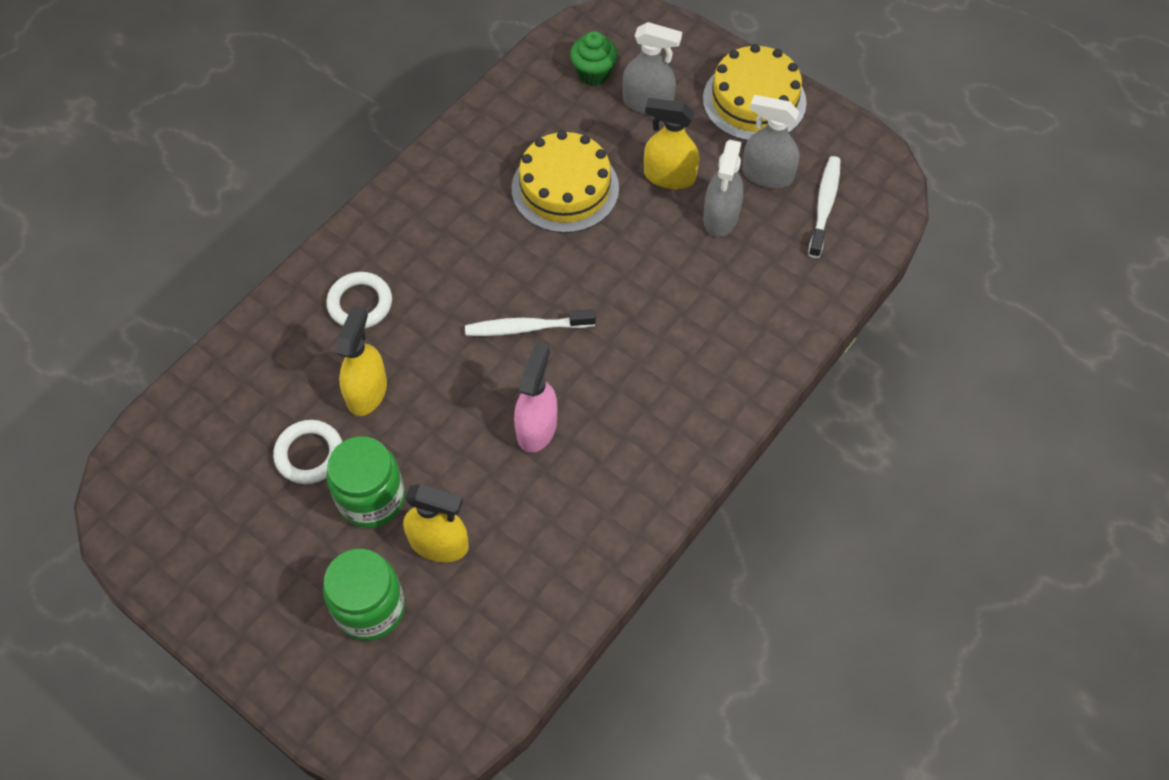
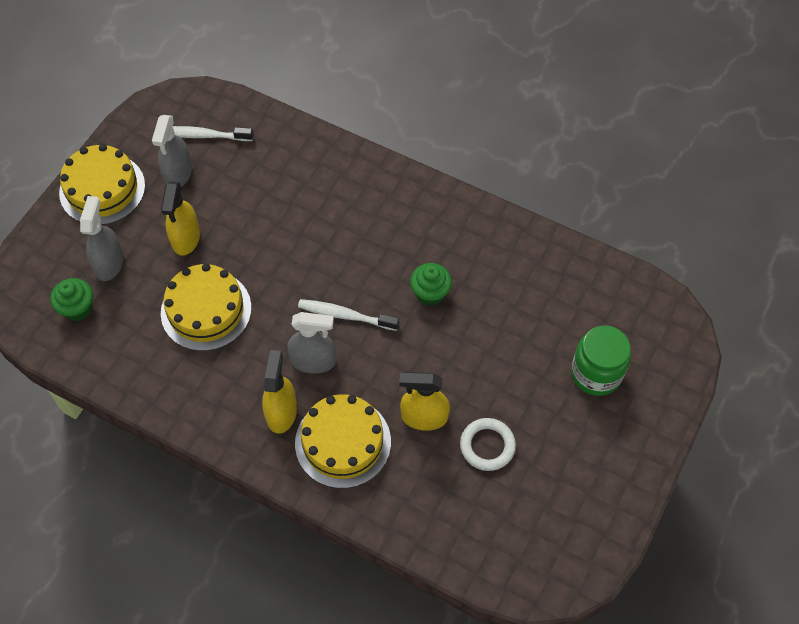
camera: 100 degrees left, 0 degrees up
(360, 303) = (343, 442): white ring -> yellow cake
(371, 498) = (513, 392): green jar -> none
(439, 543) = (536, 339): yellow spray bottle -> yellow spray bottle (281, 412)
(526, 328) = (345, 315): white toothbrush -> white toothbrush turned 120 degrees clockwise
(536, 427) = (430, 293): pink spray bottle -> green cupcake
(721, 217) = (222, 199): grey spray bottle -> grey spray bottle (313, 361)

